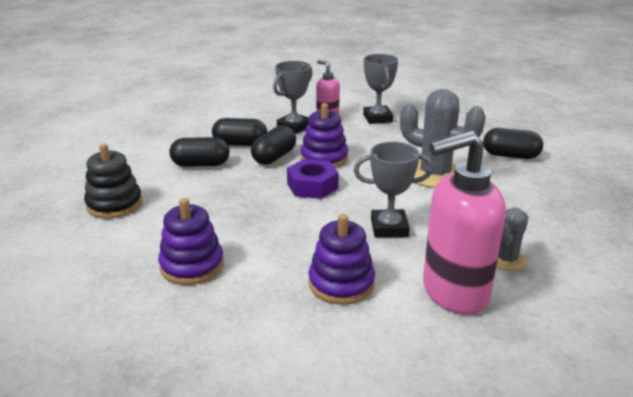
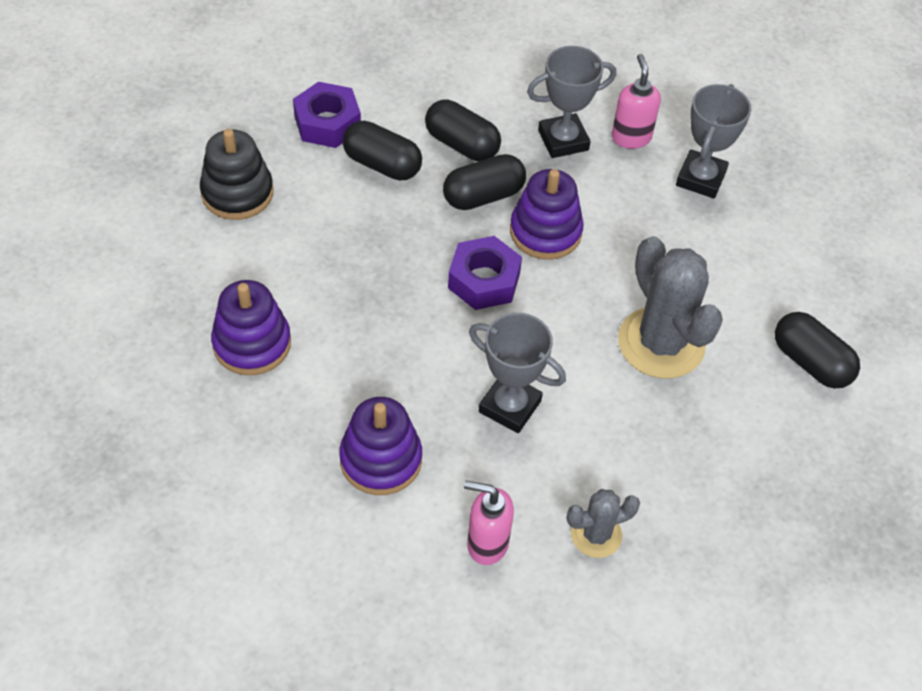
camera: 30 degrees right, 25 degrees up
(149, 160) = (327, 123): none -> purple nut
(454, 292) = (487, 543): pink soap dispenser -> pink soap dispenser, size x0.52

